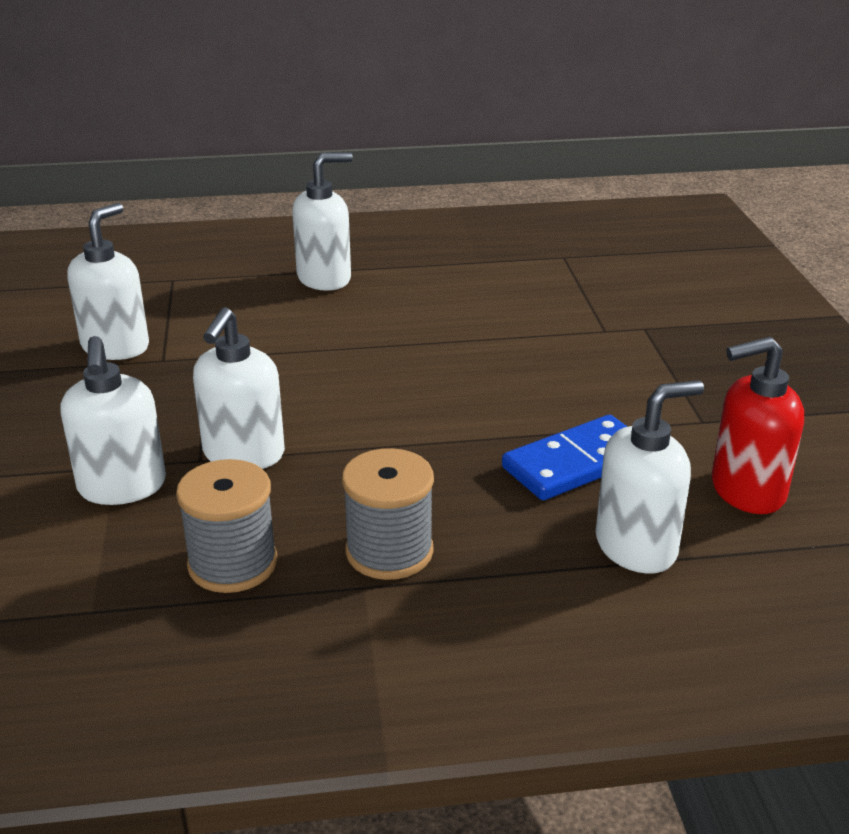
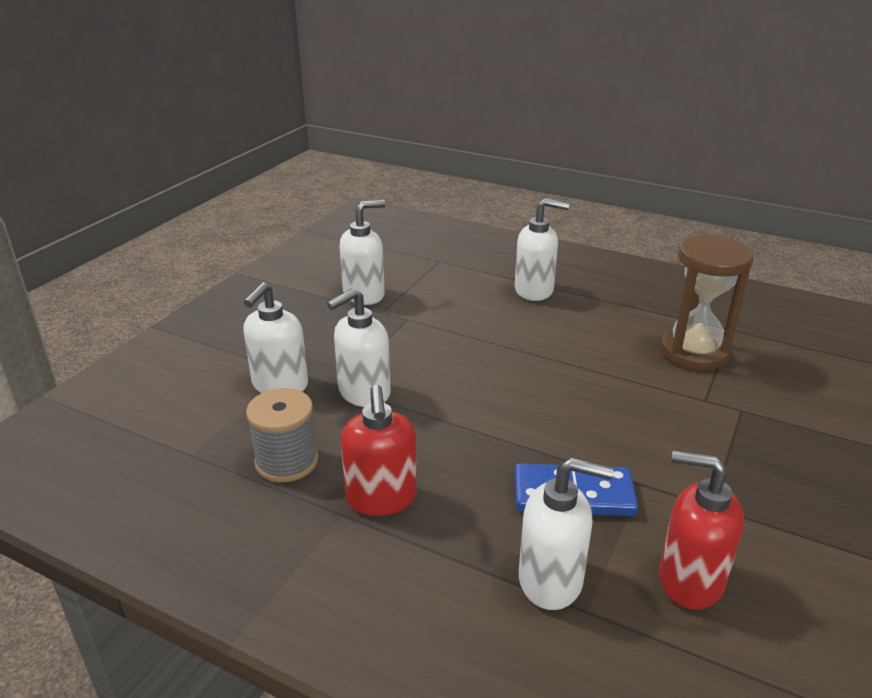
camera: 35 degrees right, 0 degrees up
(389, 551) = (381, 498): grey spool -> red soap dispenser
(551, 290) = (694, 353): none -> brown hourglass

